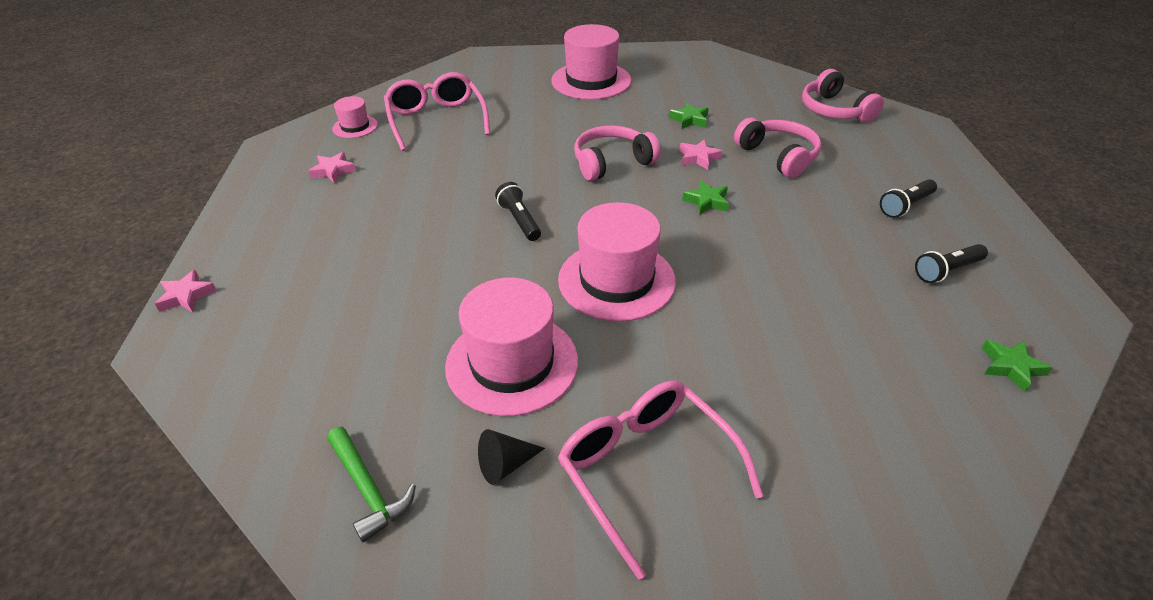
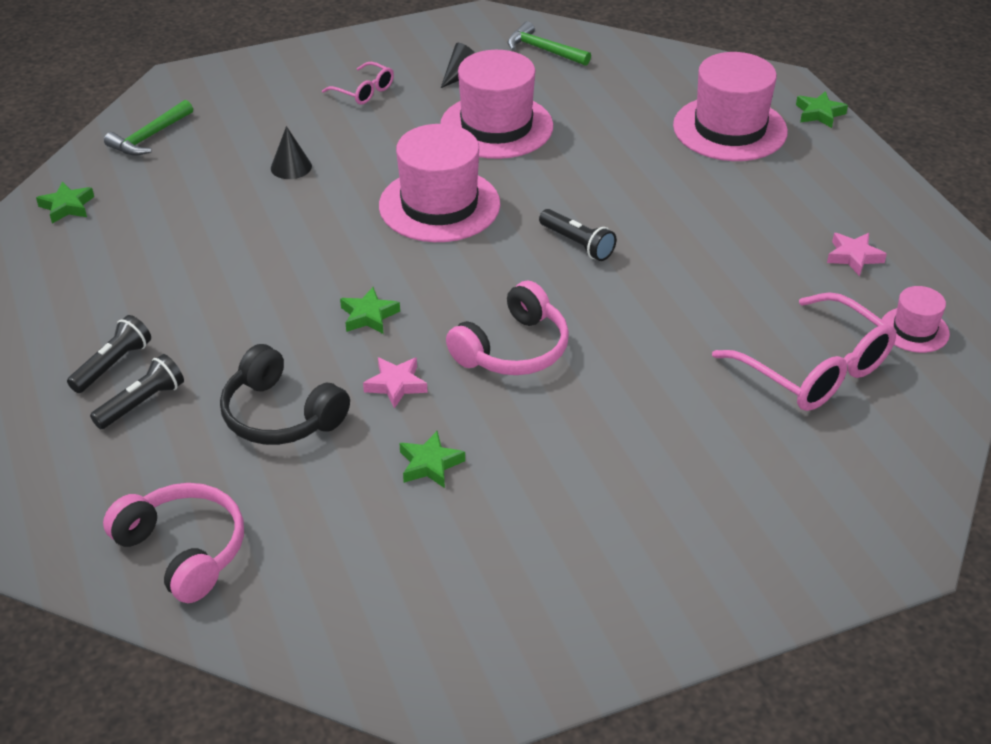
camera: 160 degrees right, 0 degrees up
(186, 296) = (819, 113): pink star -> green star
(591, 81) = (641, 529): pink hat -> pink hat (730, 129)
(647, 471) = (364, 91): pink glasses -> pink glasses, size x0.52
(758, 362) = (291, 167): none -> black cone
(778, 156) = (281, 415): pink headphones -> black headphones
(943, 457) = (149, 137): none -> green hammer
(947, 271) = (91, 286): black flashlight -> black flashlight (142, 403)

